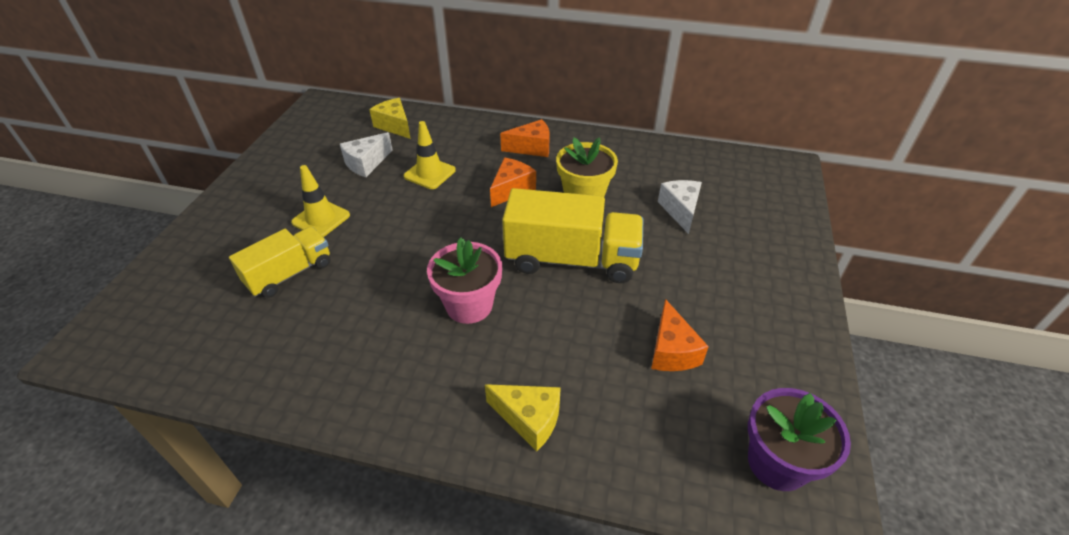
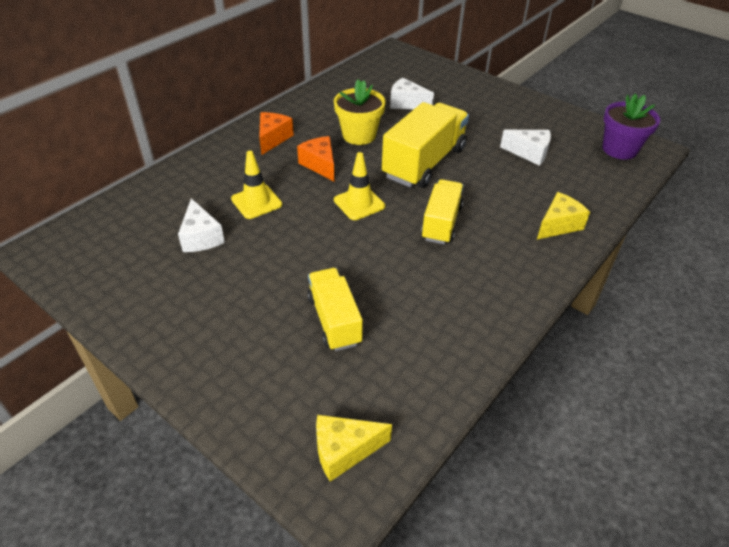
camera: 65 degrees left, 0 degrees up
(321, 219) = (266, 285): yellow traffic cone -> yellow traffic cone (359, 203)
(394, 126) = (152, 205): yellow cheese -> yellow cheese (344, 451)
(469, 305) = (441, 223): pink flower pot -> yellow truck
(671, 351) = (529, 153): orange cheese -> white cheese

